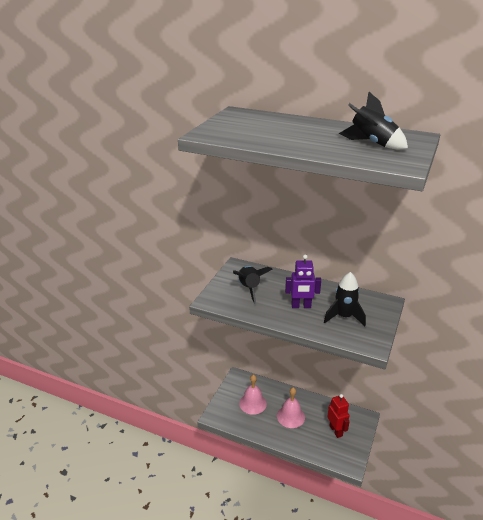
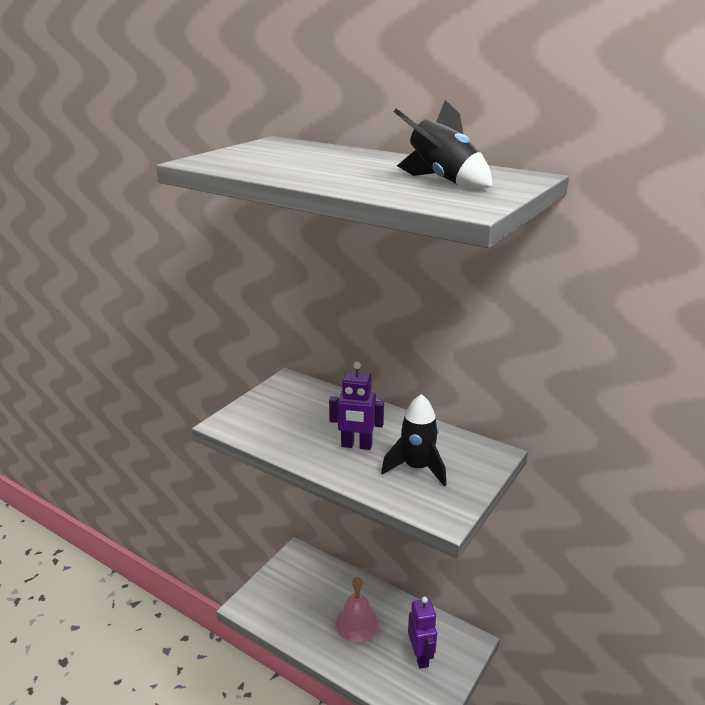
camera: 10 degrees right, 5 degrees down
(249, 289) = (290, 413): black rocket -> none
(252, 403) = (306, 595): pink bell -> none
(336, 431) = (420, 656): red robot -> purple robot

